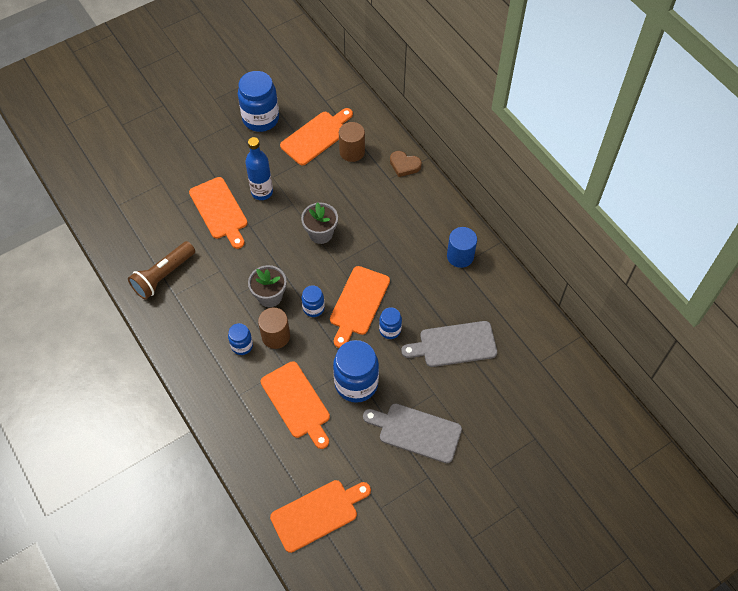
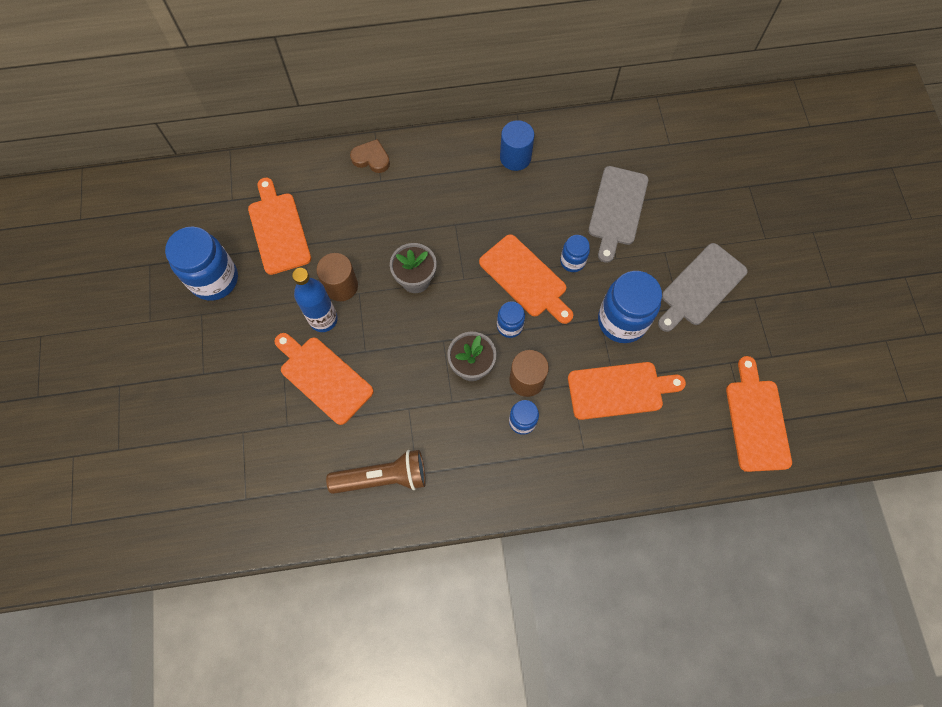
camera: 65 degrees left, 10 degrees up
(163, 276) = (382, 477): brown flashlight -> brown flashlight turned 75 degrees counterclockwise
(219, 211) = (323, 377): orange cutting board -> orange cutting board turned 135 degrees counterclockwise
(352, 151) = (322, 202): brown cylinder -> brown cylinder (341, 286)
(404, 165) = (371, 158): brown heart -> brown heart turned 120 degrees counterclockwise

